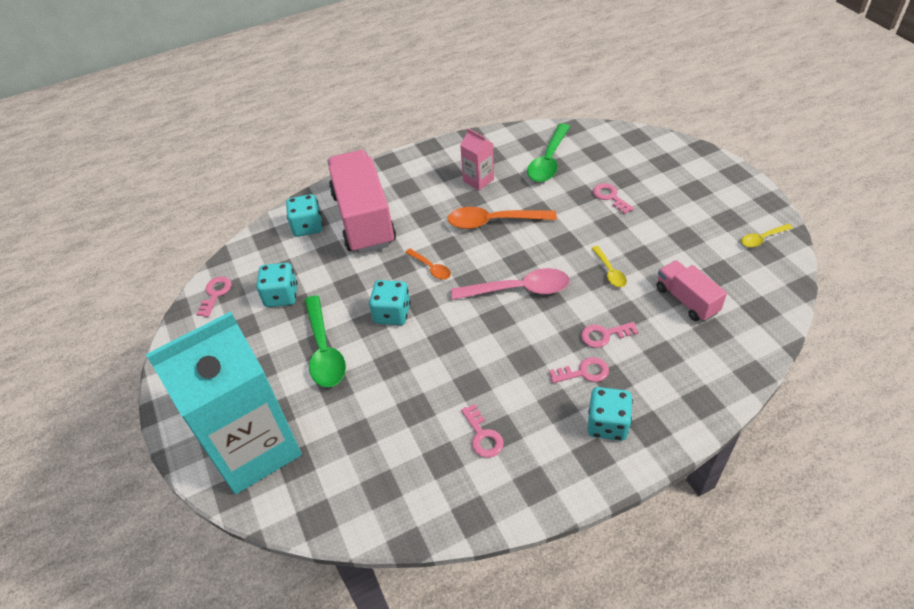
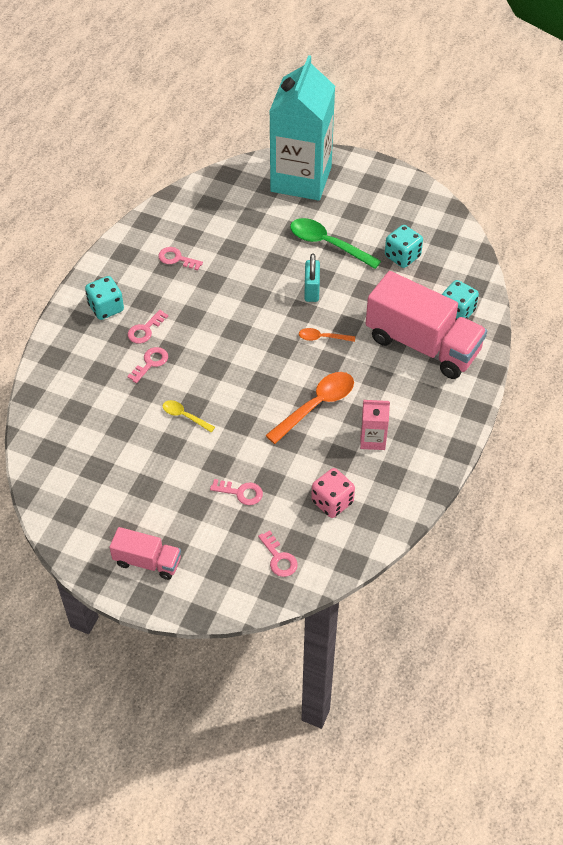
camera: 135 degrees right, 5 degrees up
(215, 294) = (449, 231): pink key -> pink key (279, 558)
(392, 314) = (311, 291): turquoise dice -> turquoise padlock
(518, 289) = (240, 360): pink spoon -> none
(548, 161) = (332, 502): green spoon -> pink dice
(686, 300) = (109, 426): pink truck -> pink truck (147, 561)
(762, 239) = (80, 525): yellow spoon -> none

